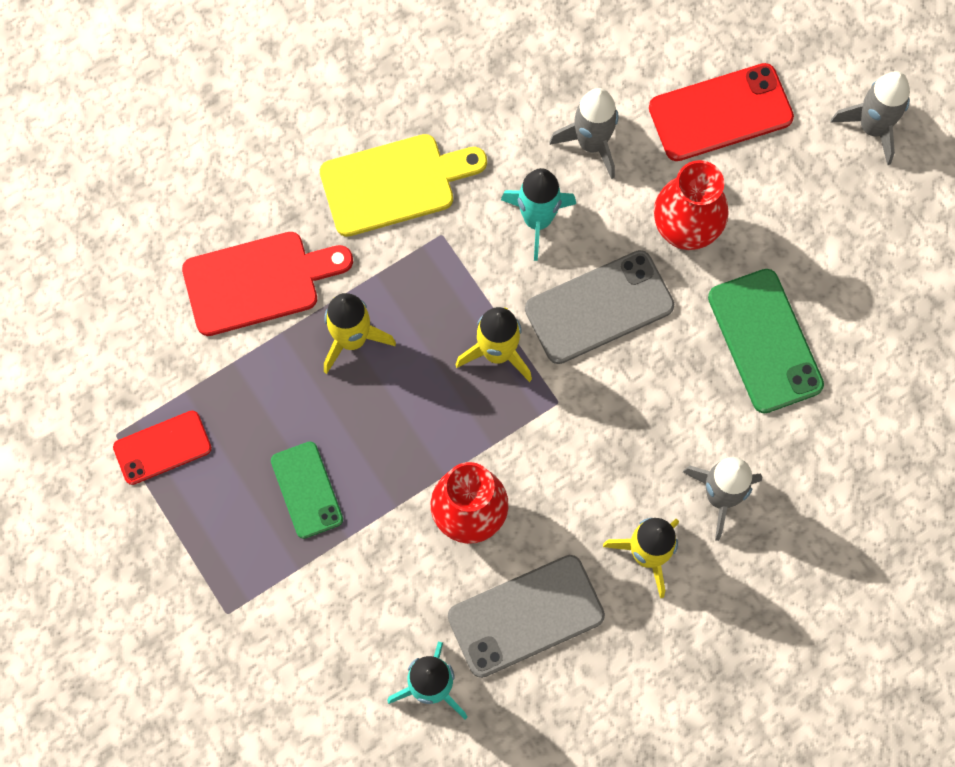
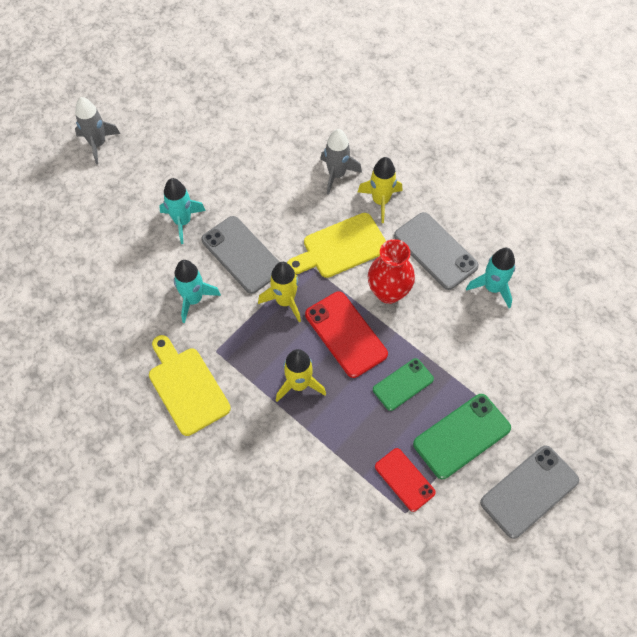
camera: 105 degrees left, 10 degrees down
(87, 619) = (529, 491): none -> grey phone
(258, 282) = (275, 452): red cutting board -> none
(573, 464) = (341, 247): none -> yellow cutting board
(591, 144) = (136, 281): grey rocket -> none
(685, 230) = (182, 221): red vase -> turquoise rocket
(720, 112) = (102, 218): red phone -> red phone (345, 334)
(765, 341) = (241, 171): green phone -> green phone (461, 436)

